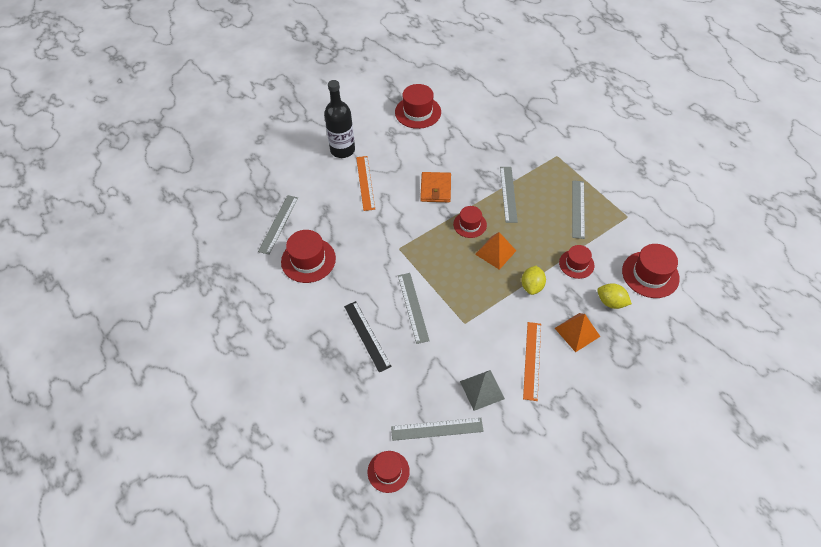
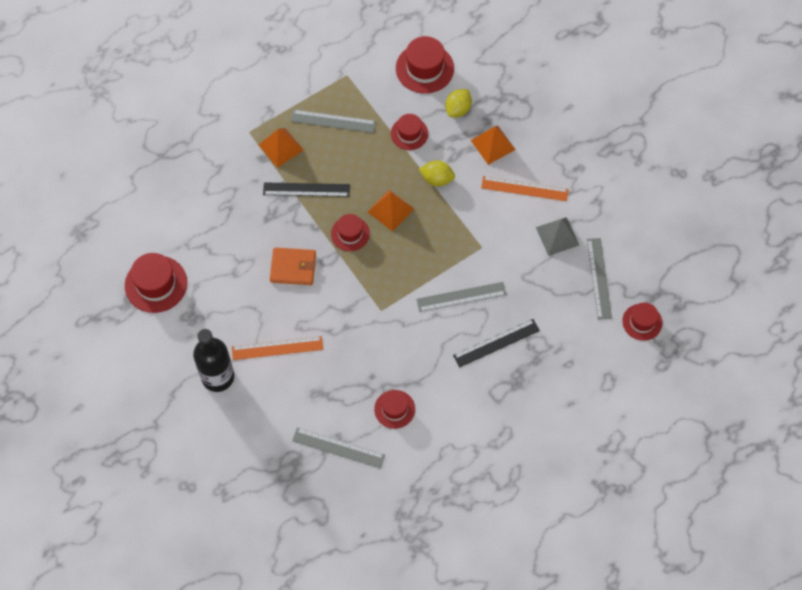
camera: 90 degrees left, 10 degrees up
(308, 260) = (394, 409): red hat -> red hat, size x0.63
(508, 194) = (306, 189): grey ruler -> black ruler
(546, 176) = (281, 147): none -> orange pyramid

